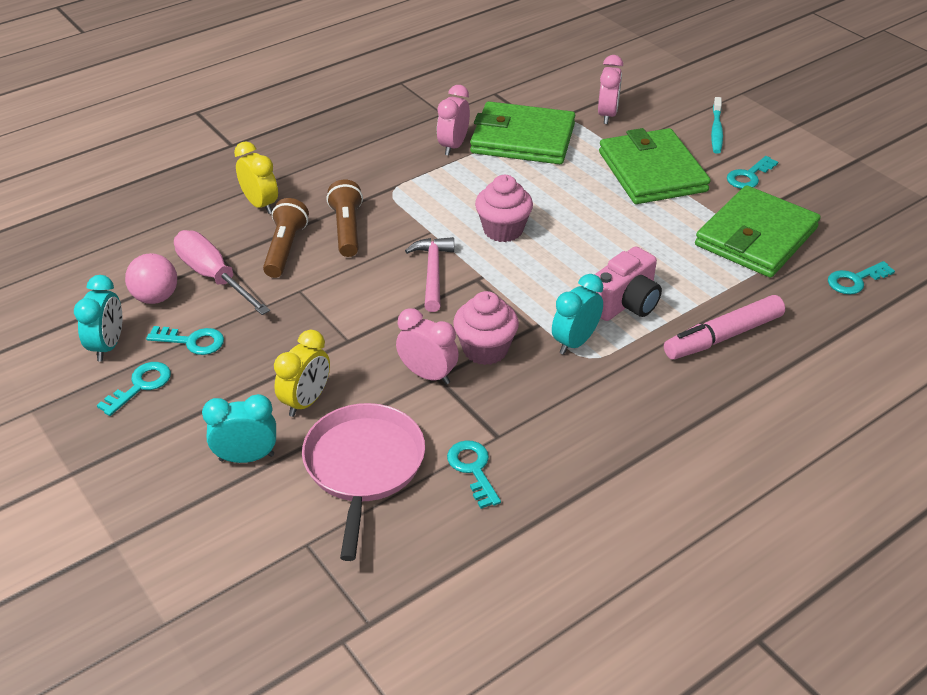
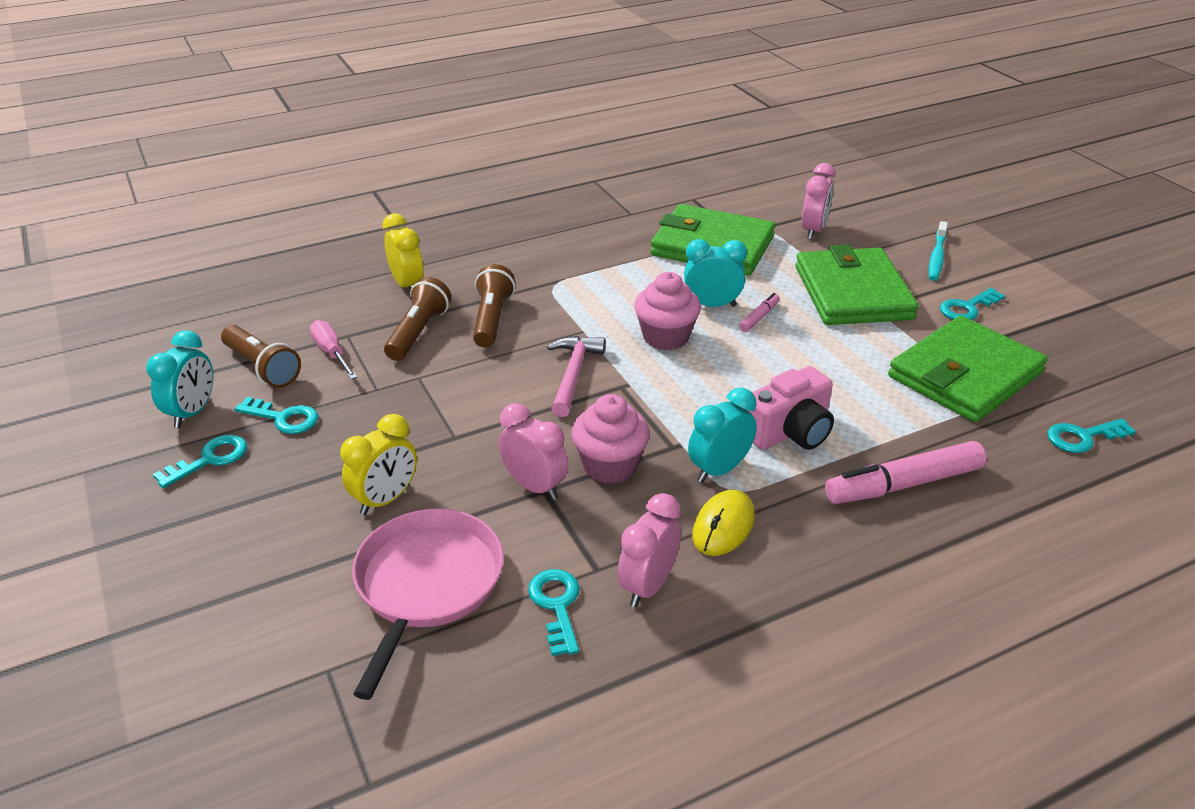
camera: 10 degrees right, 5 degrees down
(156, 297) = (262, 368): pink ball -> brown flashlight
(213, 277) = (331, 353): pink screwdriver -> pink screwdriver, size x0.61
(246, 457) = (296, 555): turquoise clock -> turquoise clock (712, 305)
(453, 146) = (633, 247): pink clock -> pink clock (648, 586)
(578, 203) = (759, 317): none -> pink marker
(589, 389) = (723, 526): none -> yellow mouse

